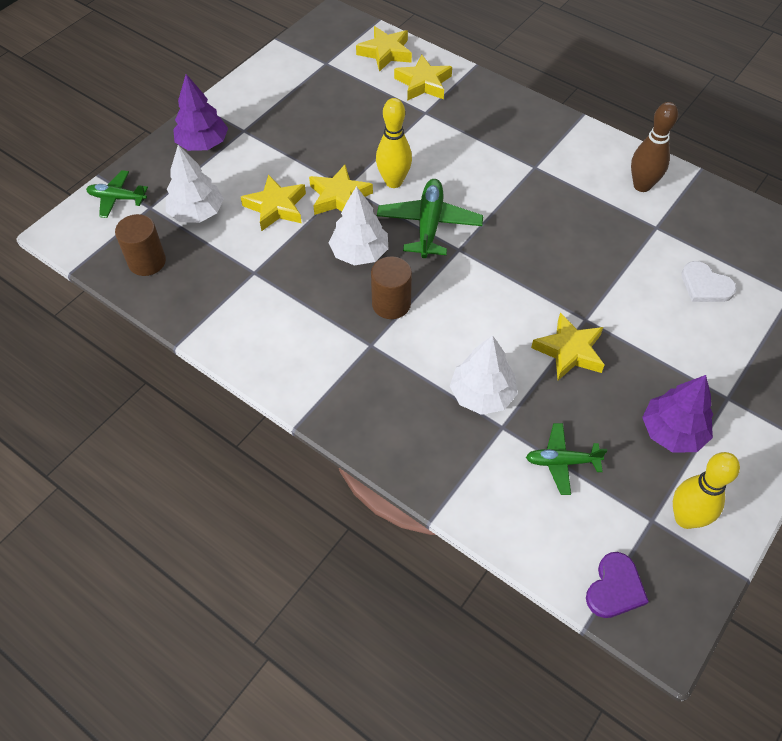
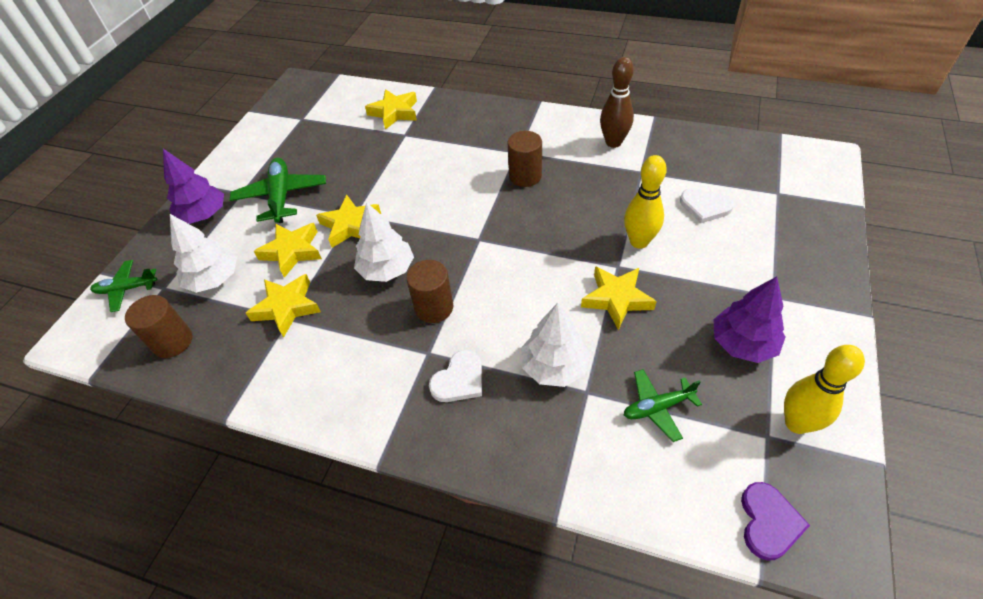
camera: 15 degrees left, 5 degrees down
(385, 53) = (352, 97): yellow star -> yellow star (286, 307)
(390, 378) = (459, 379): none -> white heart
(393, 182) = (397, 198): yellow bowling pin -> yellow bowling pin (639, 242)
(429, 225) = (443, 226): green plane -> green plane (281, 196)
(532, 196) = (525, 176): none -> brown cylinder

